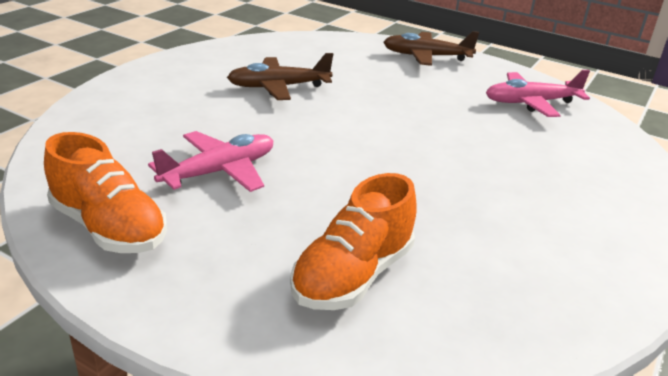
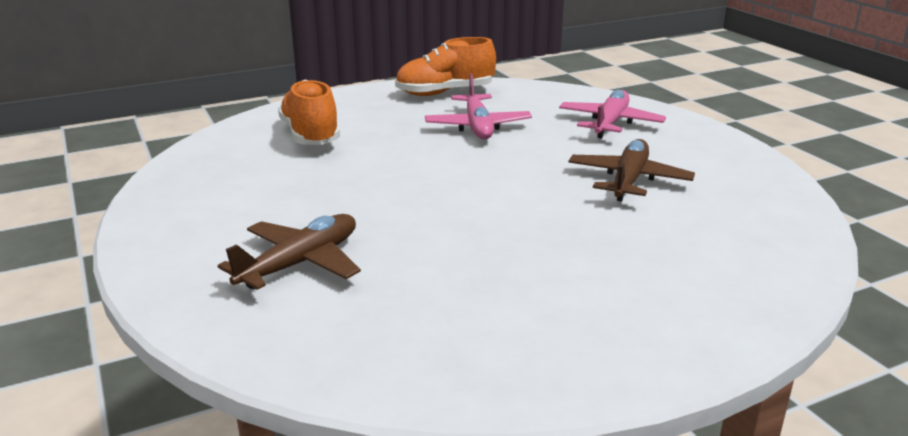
camera: 125 degrees right, 5 degrees down
(426, 56) = (692, 318): brown plane -> brown plane (300, 263)
(531, 103) = (454, 336): pink plane -> pink plane (610, 123)

